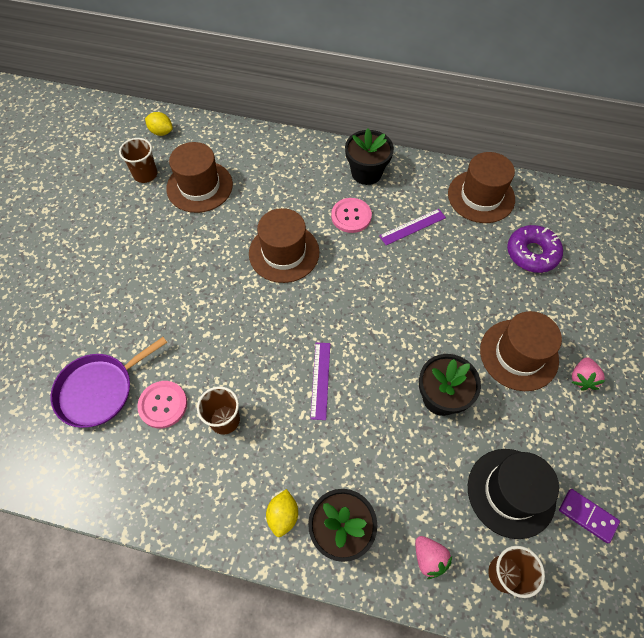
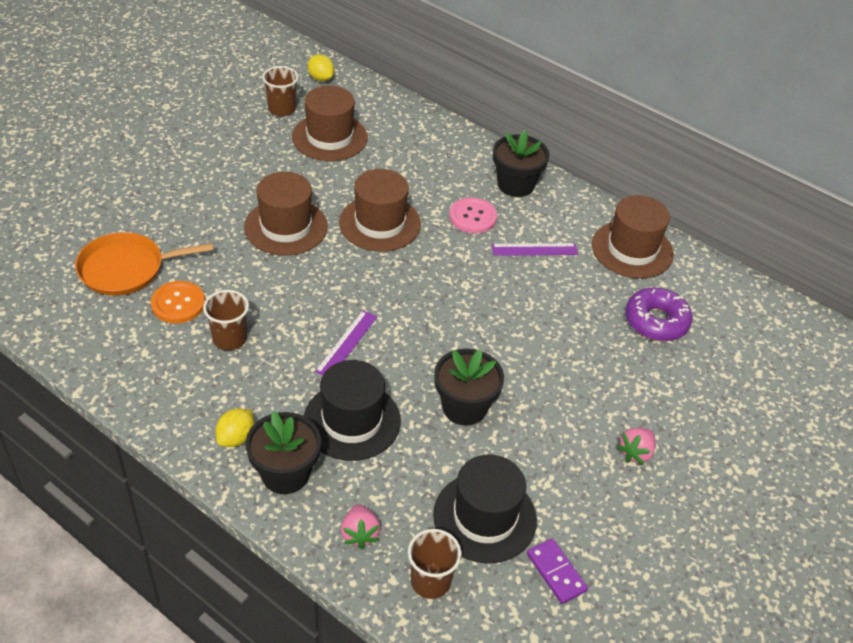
camera: 20 degrees right, 15 degrees down
(99, 390) = (126, 269): purple pan -> orange pan
(163, 405) = (178, 303): pink button -> orange button
(364, 452) = (352, 421): none -> black hat
(519, 354) = (577, 404): brown hat -> brown hat (286, 227)

